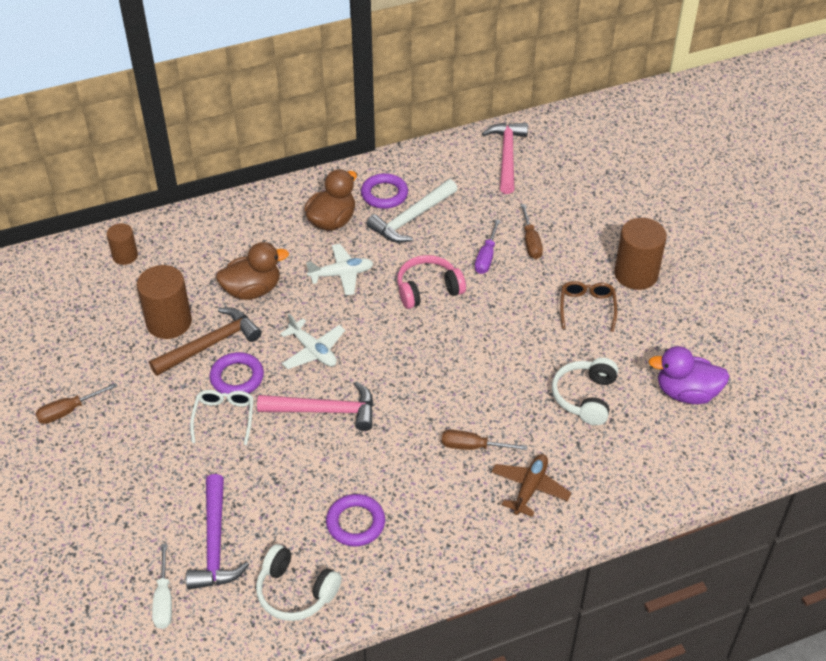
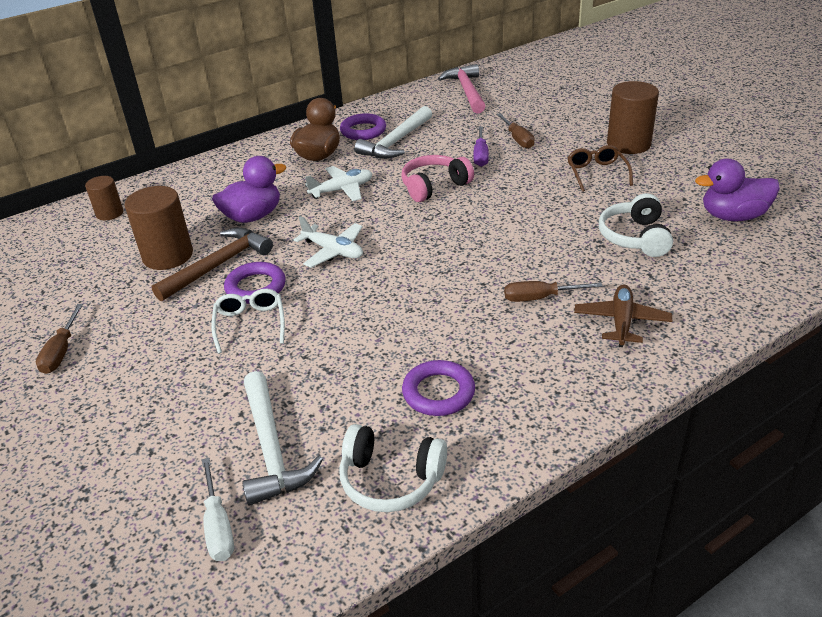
camera: 10 degrees left, 10 degrees down
(68, 411) = (61, 352): brown screwdriver -> brown screwdriver turned 45 degrees counterclockwise
(215, 543) = (272, 448): purple hammer -> white hammer
(252, 290) = (253, 216): brown duck -> purple duck
(325, 410) = (364, 297): pink hammer -> none

